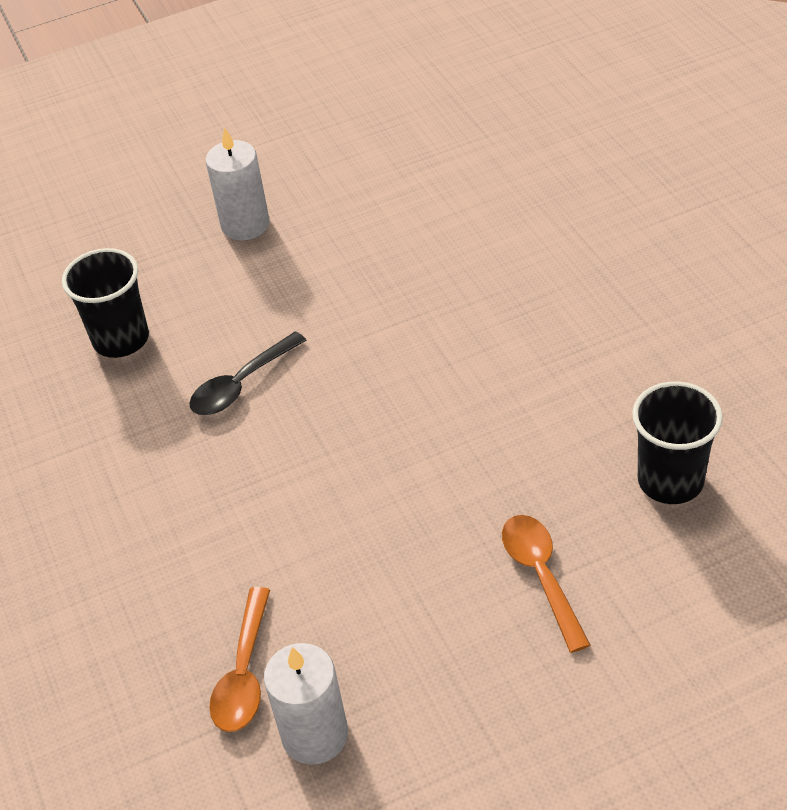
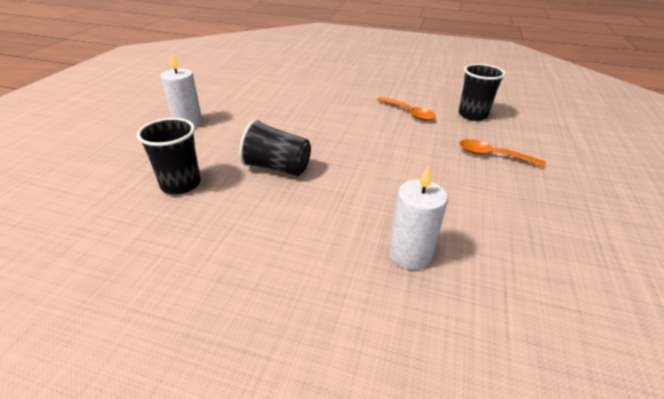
camera: 55 degrees left, 10 degrees down
(241, 384) = (277, 167): black spoon -> black cup
(244, 673) = (473, 260): orange spoon -> orange spoon (409, 113)
(315, 735) = (539, 256): white candle -> white candle (410, 254)

